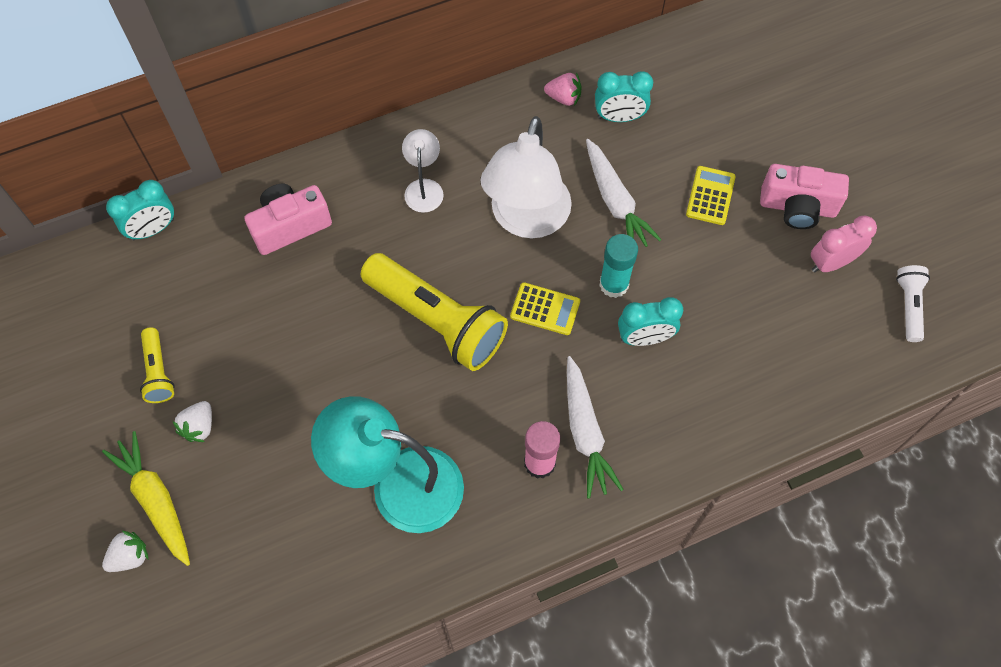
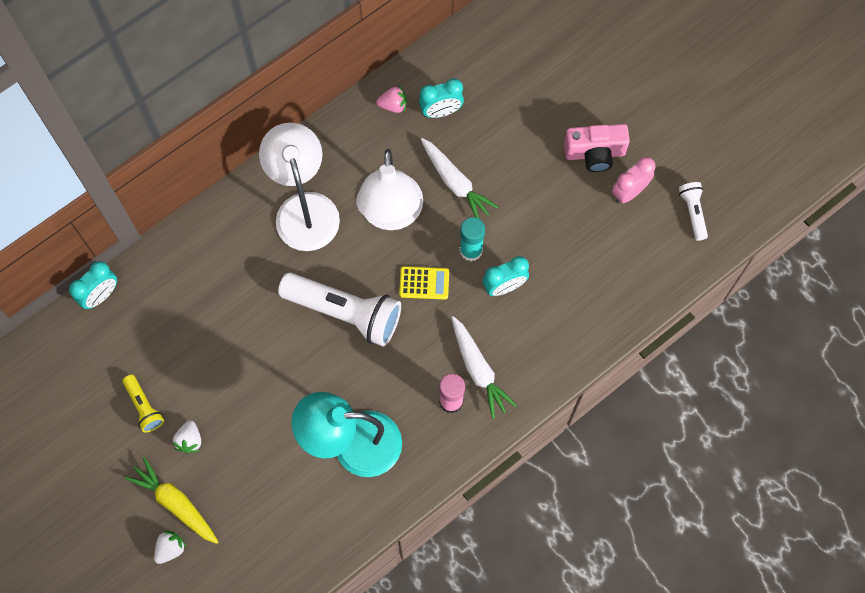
camera: 15 degrees left, 5 degrees up
(290, 226) = (209, 266): pink camera -> none
(424, 188) = (304, 208): white lamp -> white lamp, size x2.03
(437, 320) = (345, 312): yellow flashlight -> white flashlight
(710, 196) = (527, 160): yellow calculator -> none

